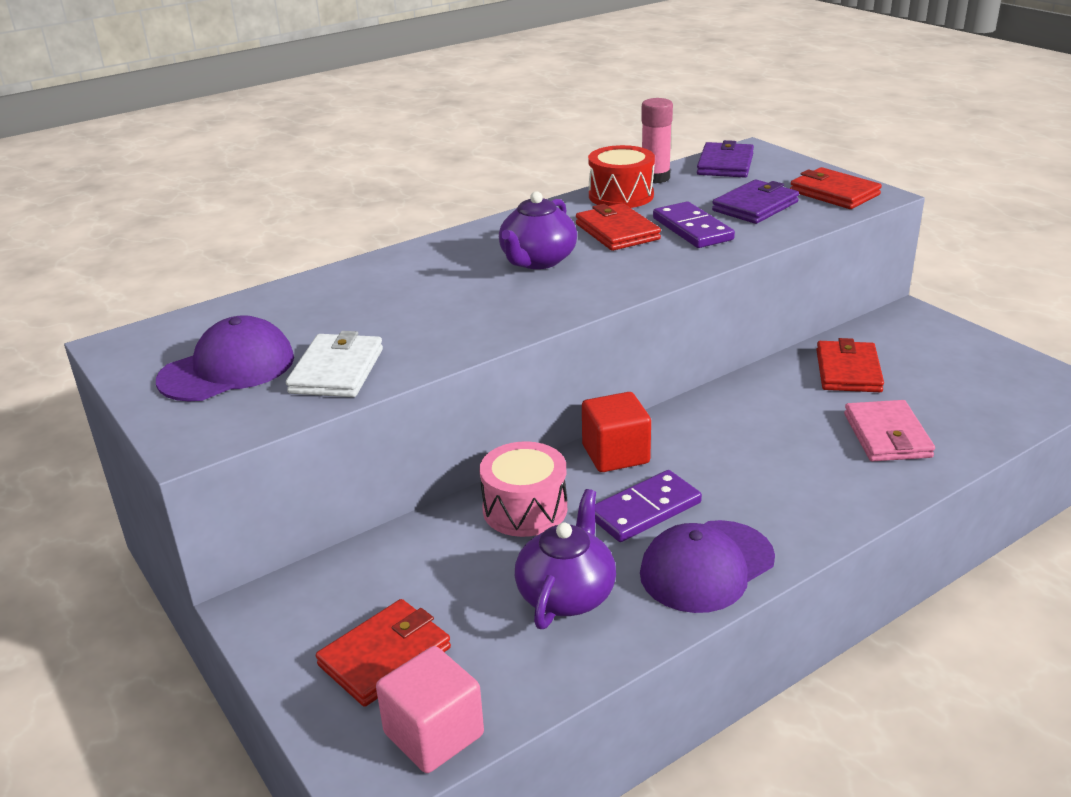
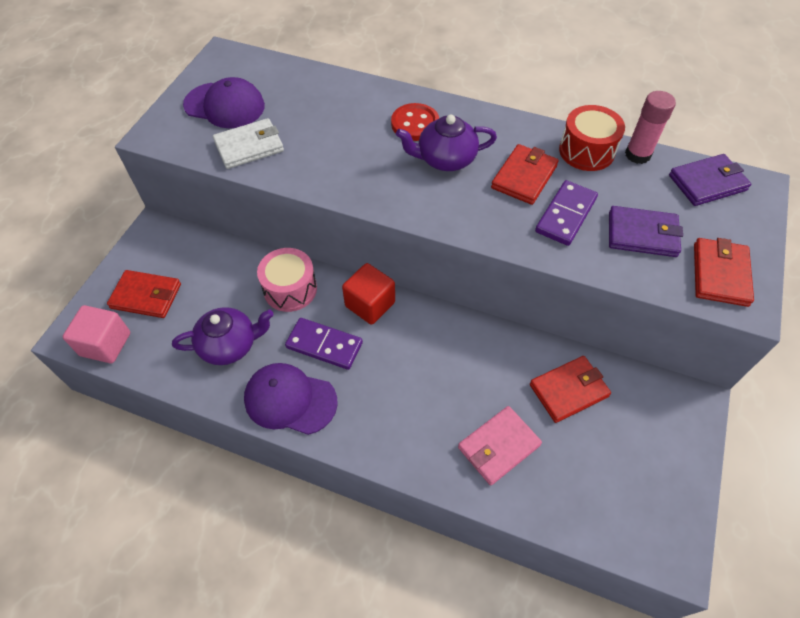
camera: 55 degrees right, 25 degrees up
(459, 261) = (415, 124): none -> red button

